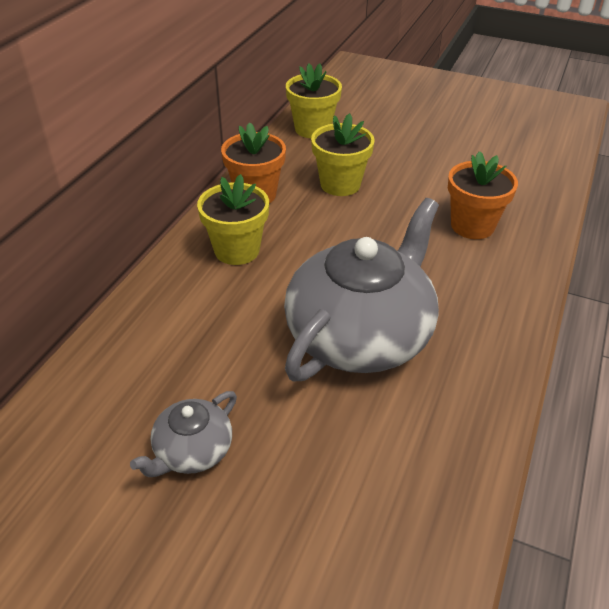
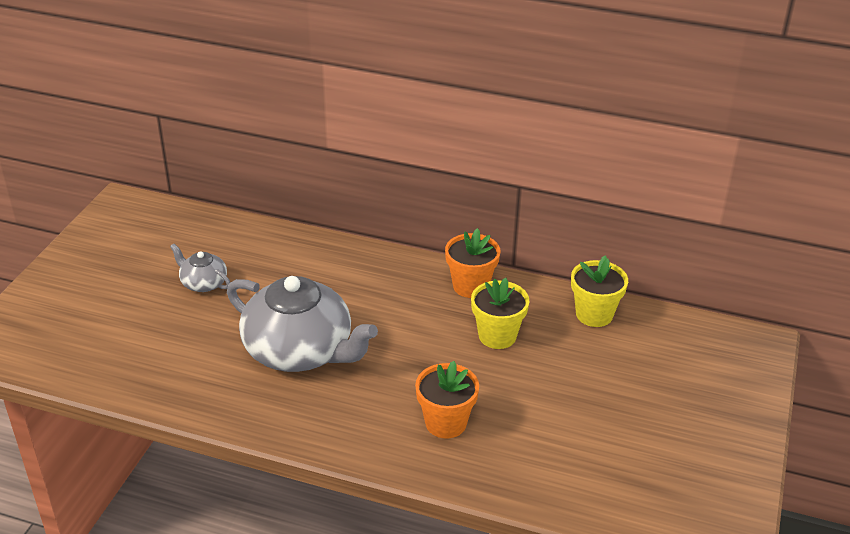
camera: 85 degrees right, 5 degrees down
(237, 250) = (392, 283): yellow flower pot -> none

